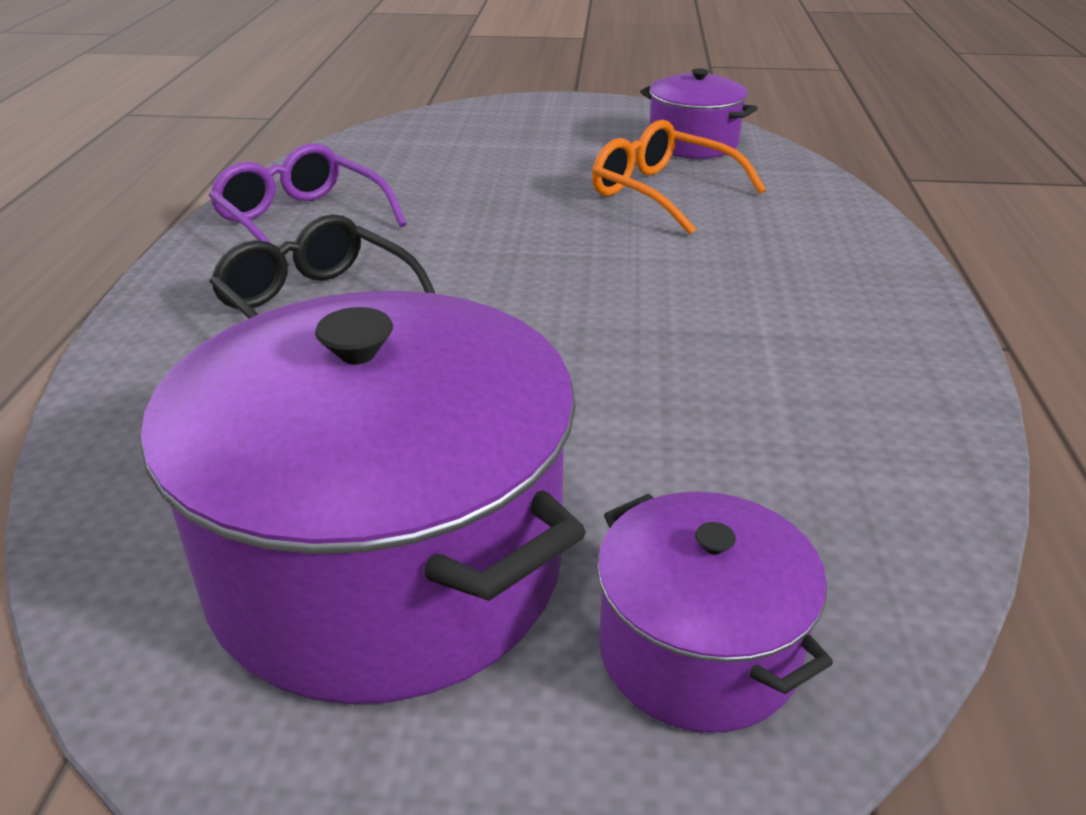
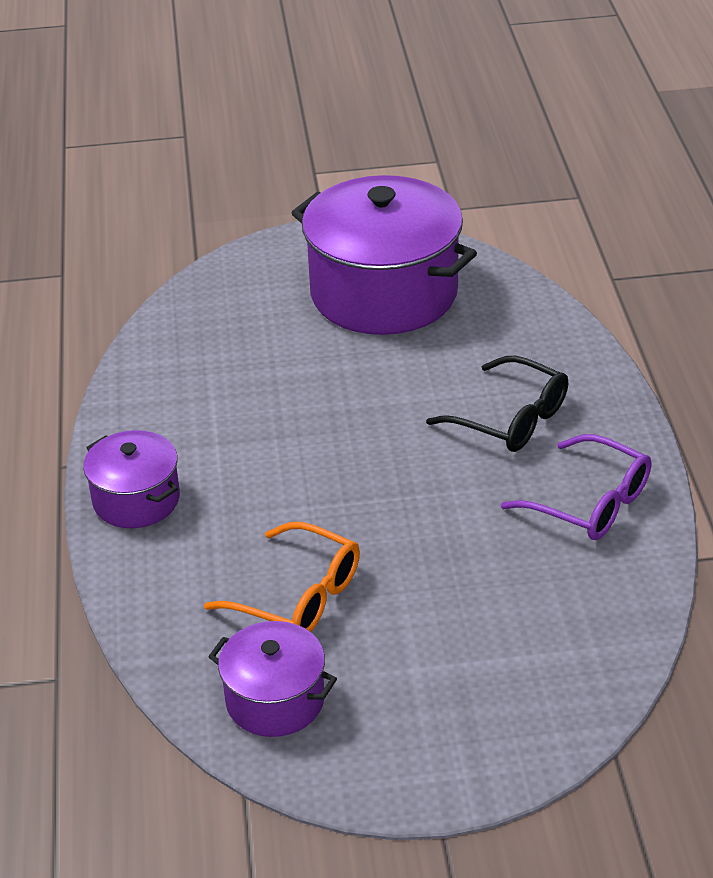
camera: 170 degrees right, 5 degrees up
(698, 651) = (253, 285): purple pot -> purple pot (136, 500)

